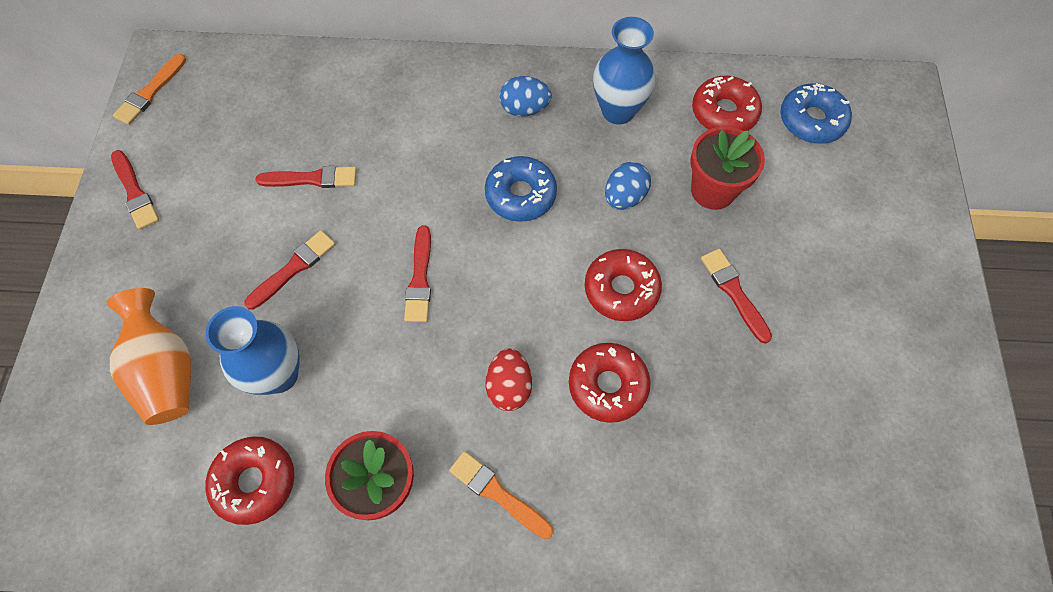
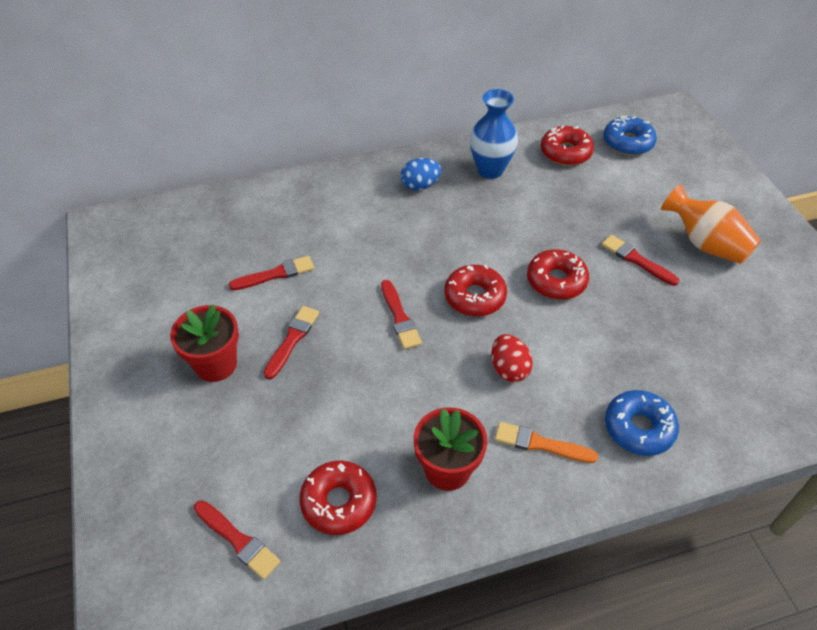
camera: 20 degrees left, 15 degrees down
(135, 192) = (125, 324): red brush -> red brush (238, 540)
(150, 92) = (104, 250): orange brush -> none
(166, 371) = (219, 445): orange vase -> orange vase (705, 244)
(279, 375) = (319, 418): blue vase -> none
(520, 195) = (447, 241): blue donut -> blue donut (638, 428)
(608, 385) = (581, 345): red donut -> red donut (474, 297)
(624, 197) = (525, 222): blue egg -> none
(713, 190) = (585, 201): red flower pot -> red flower pot (216, 364)

